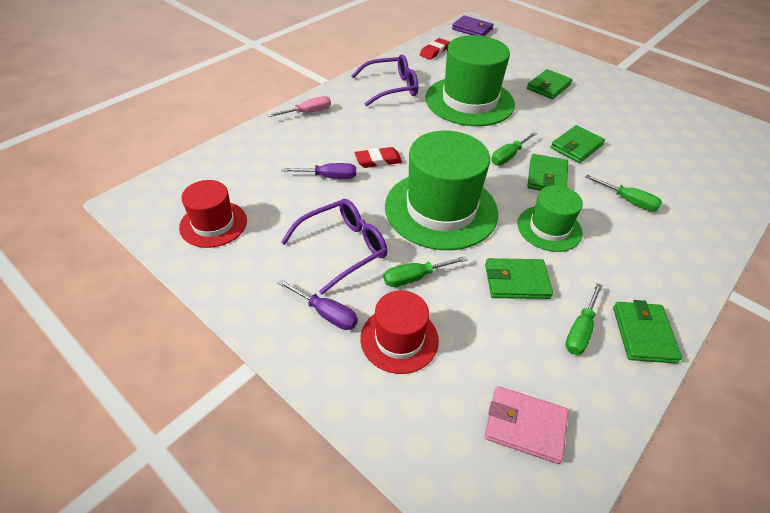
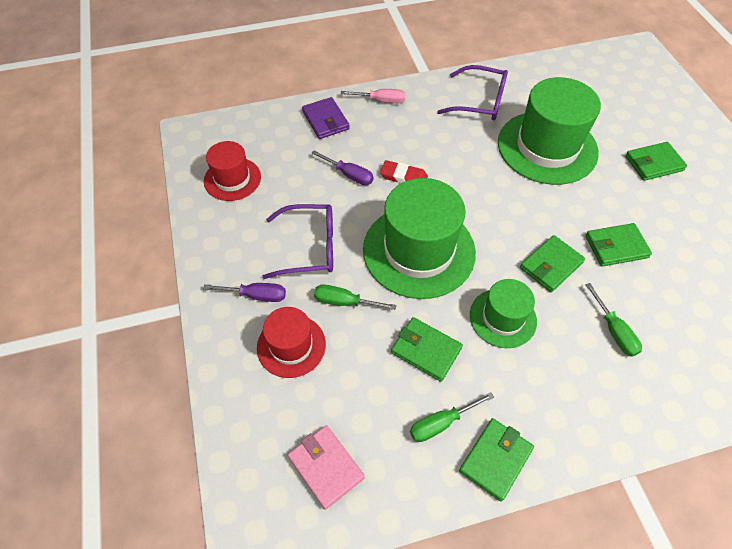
camera: 35 degrees right, 10 degrees up
(326, 313) = (256, 295): purple screwdriver -> purple screwdriver turned 60 degrees counterclockwise
(434, 51) = (561, 73): red eraser -> none
(472, 29) = (631, 58): purple wallet -> purple wallet (325, 120)
(508, 156) = (532, 226): green screwdriver -> none

